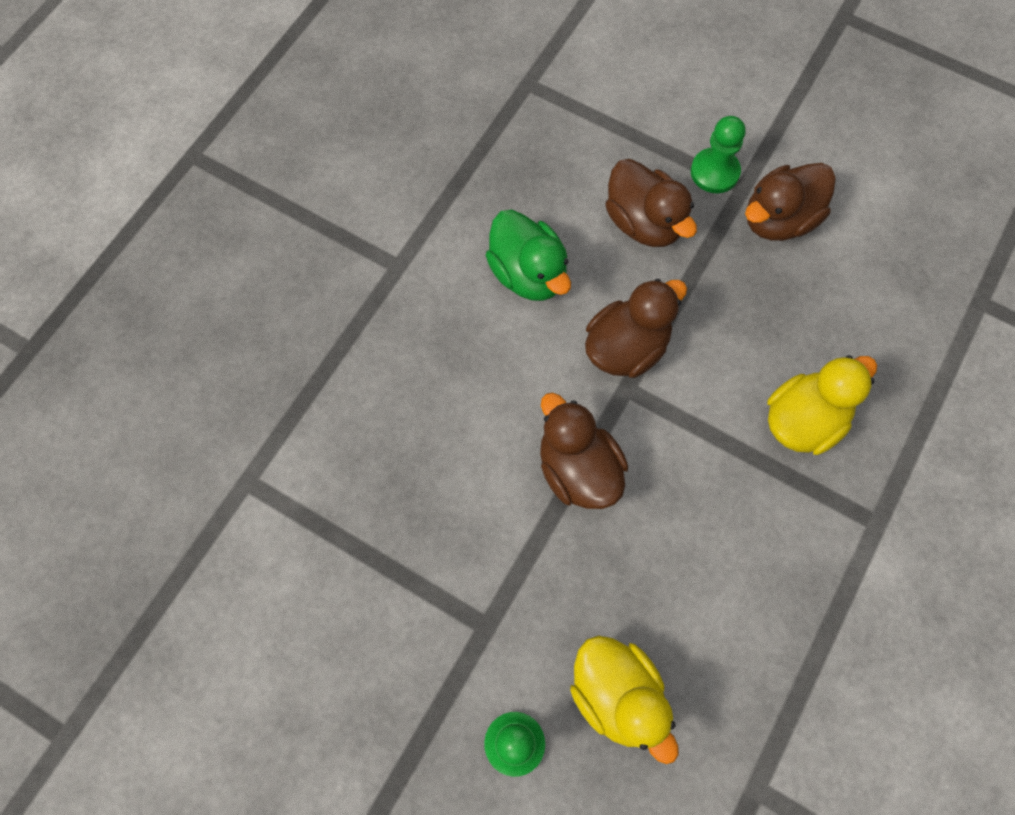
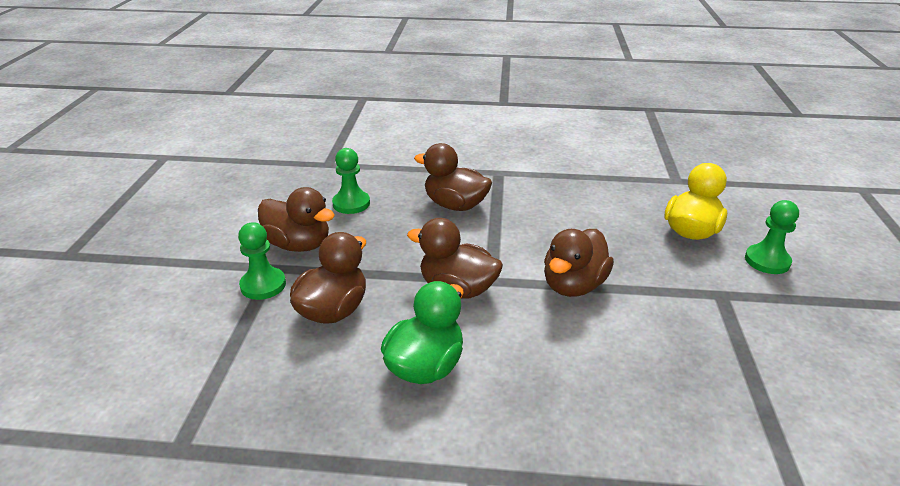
camera: 115 degrees left, 35 degrees down
(803, 420) = (455, 205): yellow duck -> brown duck
(854, 298) = (351, 203): none -> green pawn

